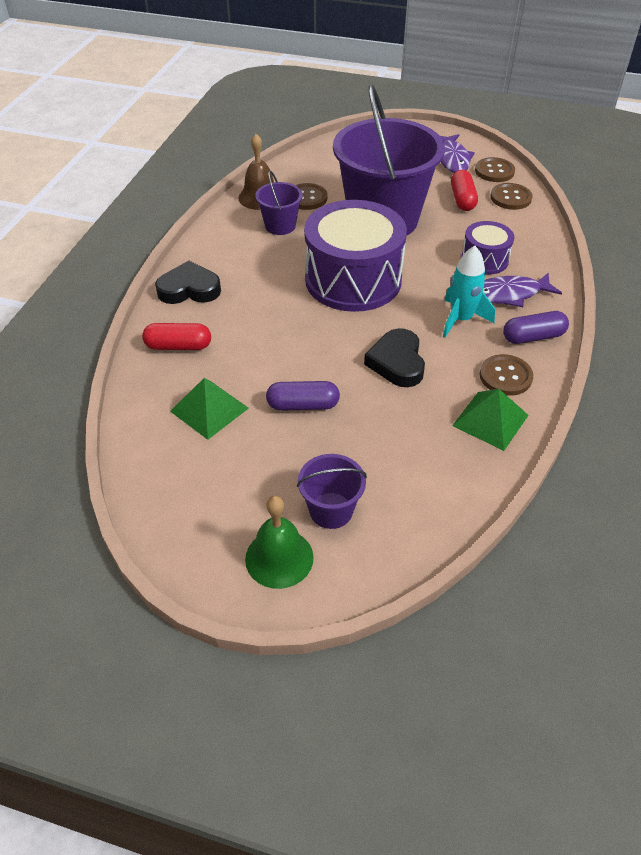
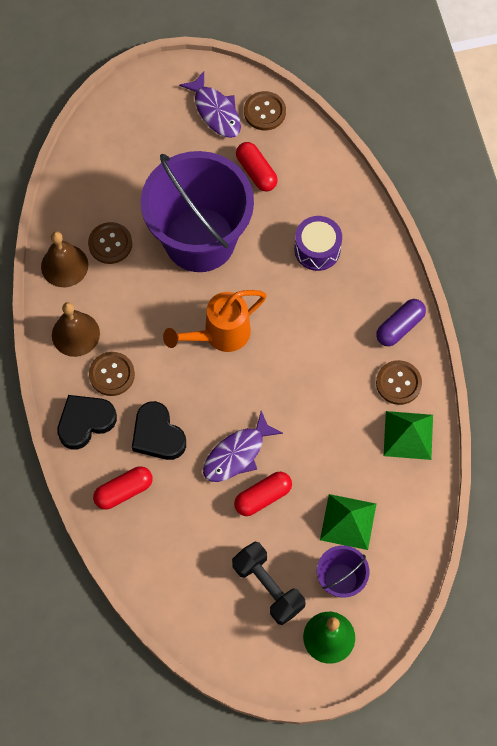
camera: 30 degrees left, 20 degrees up
(209, 409) = (194, 540): green pyramid -> green pyramid (348, 521)
(232, 236) = (75, 334): none -> brown bell
(249, 480) = (268, 587): none -> black dumbbell
(280, 226) = (110, 297): purple bucket -> none
(303, 405) = (263, 497): purple capsule -> red capsule
(353, 280) = (219, 335): purple drum -> orange watering can
(397, 362) = (309, 413): black heart -> black heart (157, 435)
(461, 319) = (334, 336): turquoise rocket -> none
(509, 294) = (358, 285): purple fish -> purple fish (237, 454)
(510, 198) = (299, 147): brown button -> brown button (112, 374)

